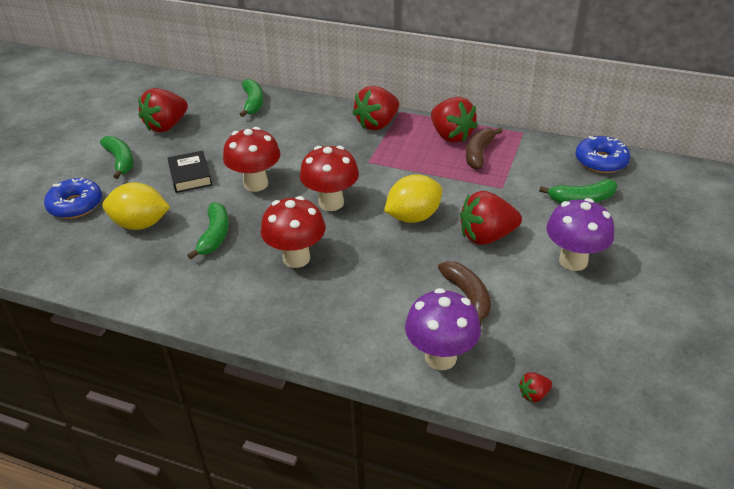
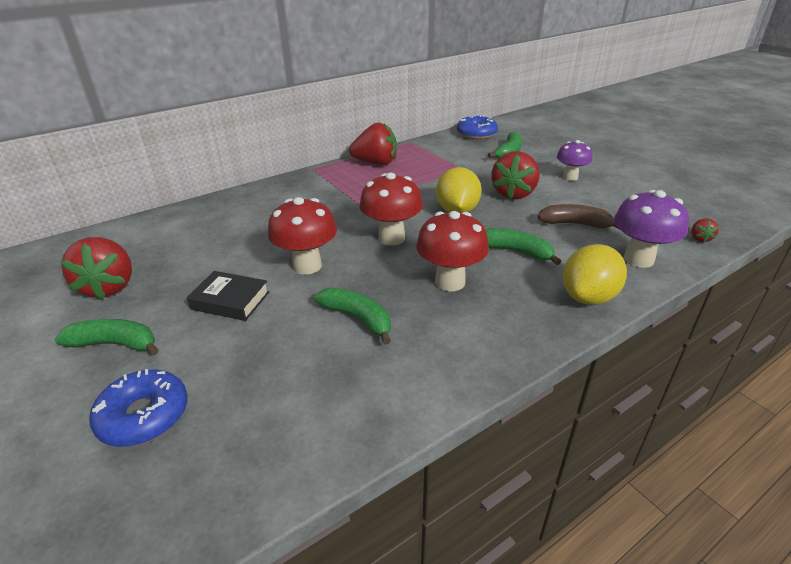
camera: 55 degrees left, 5 degrees down
(140, 224) = (267, 367): yellow lemon -> yellow lemon (588, 297)
(253, 103) = (172, 223): green banana -> green banana (516, 252)
(377, 124) = (313, 182): red strawberry -> none
(479, 153) = (413, 162): brown banana -> none
(573, 261) = (570, 177): purple mushroom -> purple mushroom, size x0.67

